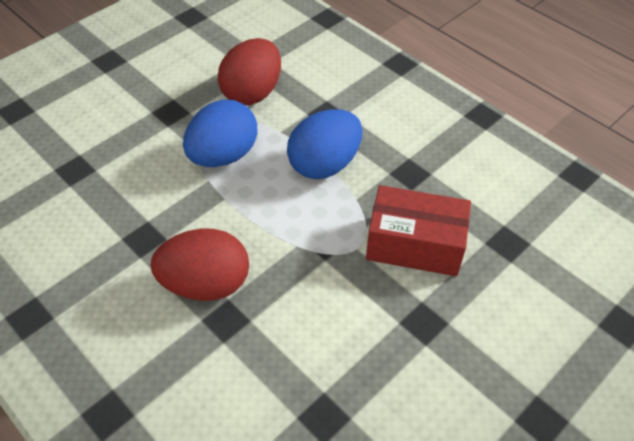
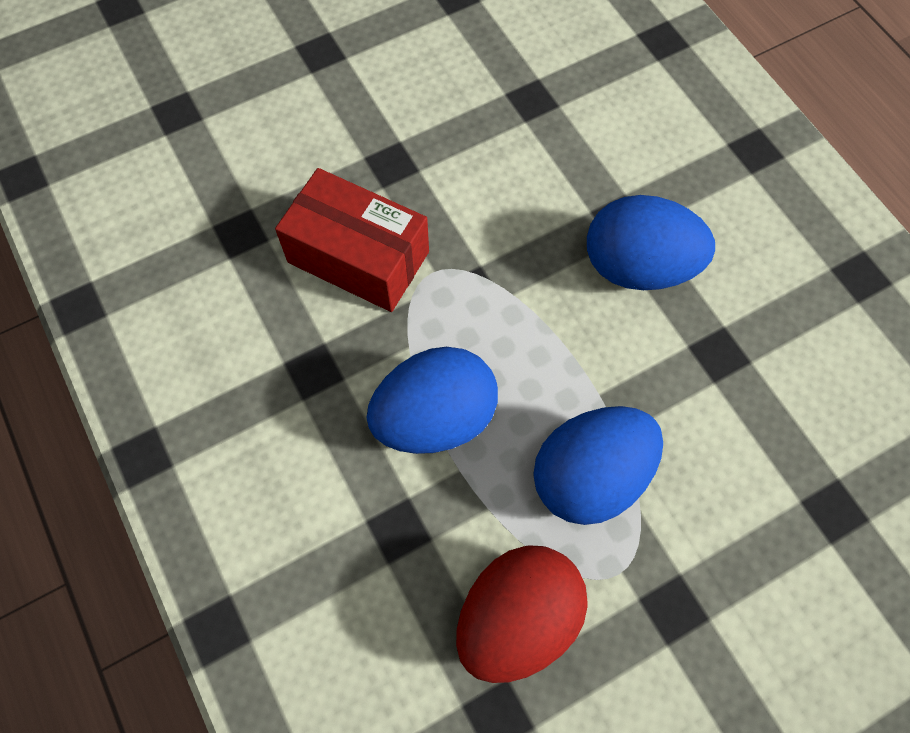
camera: 165 degrees left, 15 degrees up
(206, 284) = (638, 267): red egg -> blue egg

